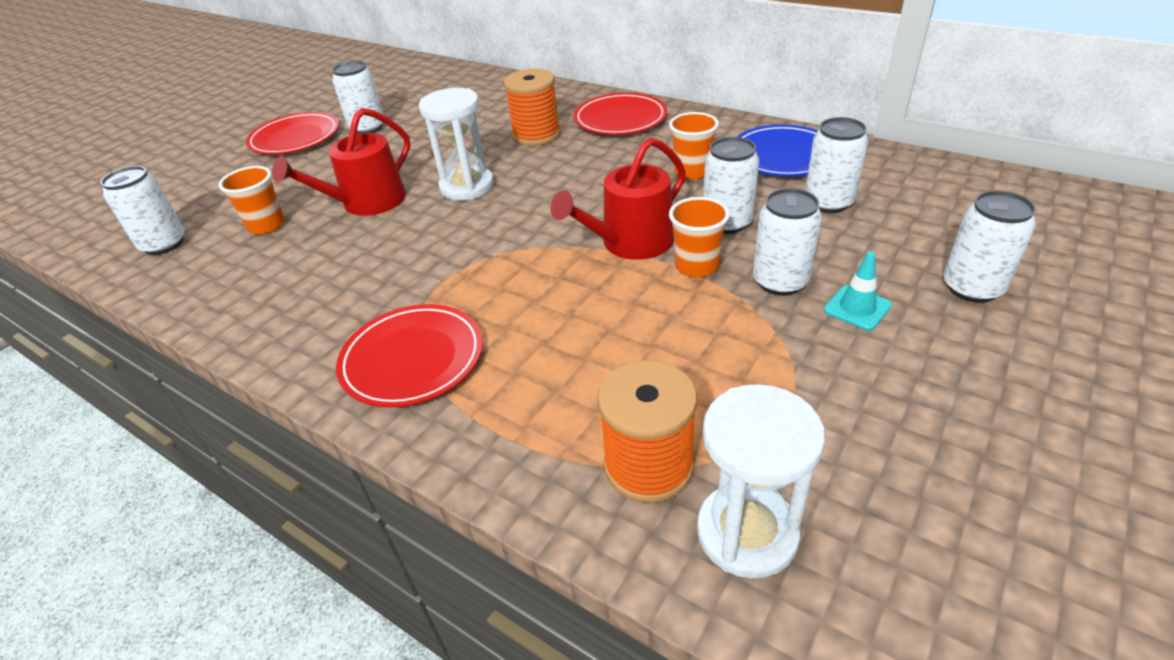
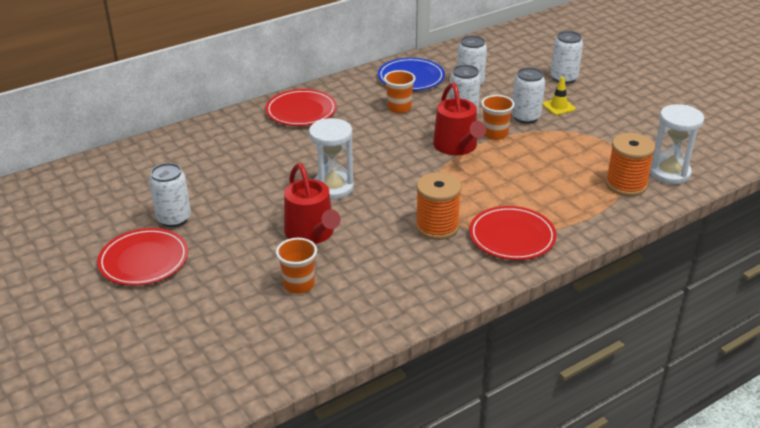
camera: 70 degrees left, 5 degrees down
(164, 244) = (277, 342): white can -> none
(536, 135) = (286, 146): orange spool -> orange spool (437, 227)
(857, 308) = (558, 107): turquoise traffic cone -> yellow traffic cone

